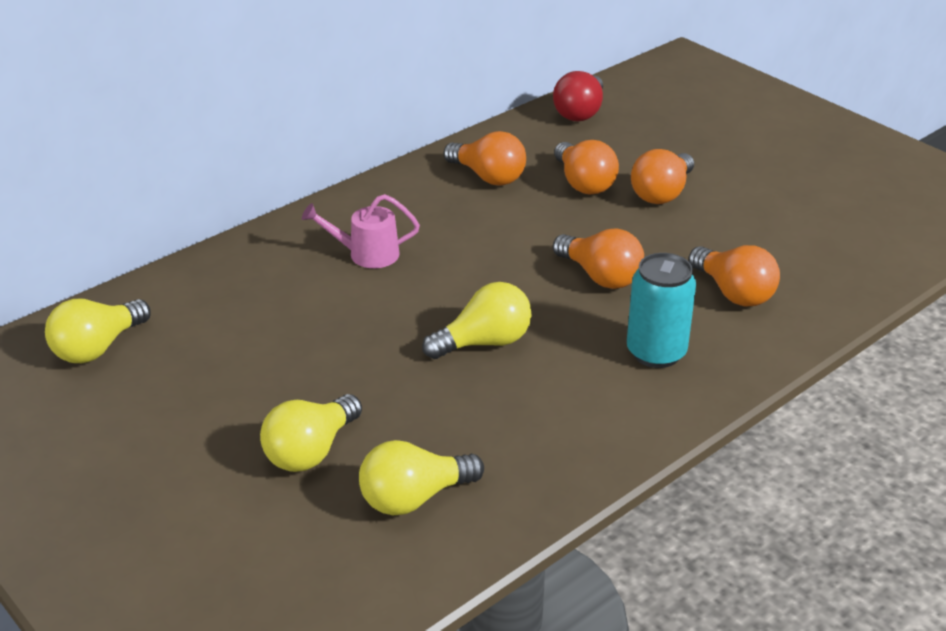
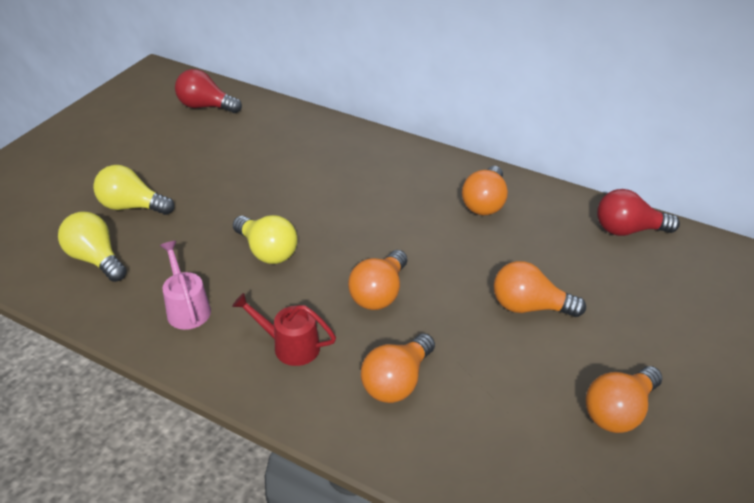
camera: 70 degrees right, 5 degrees up
(97, 348) = (206, 106): yellow light bulb -> red light bulb
(366, 254) = (347, 173): pink watering can -> pink watering can (187, 308)
(583, 183) = (512, 256): orange light bulb -> orange light bulb (619, 411)
(656, 352) = (289, 346): turquoise can -> red watering can

